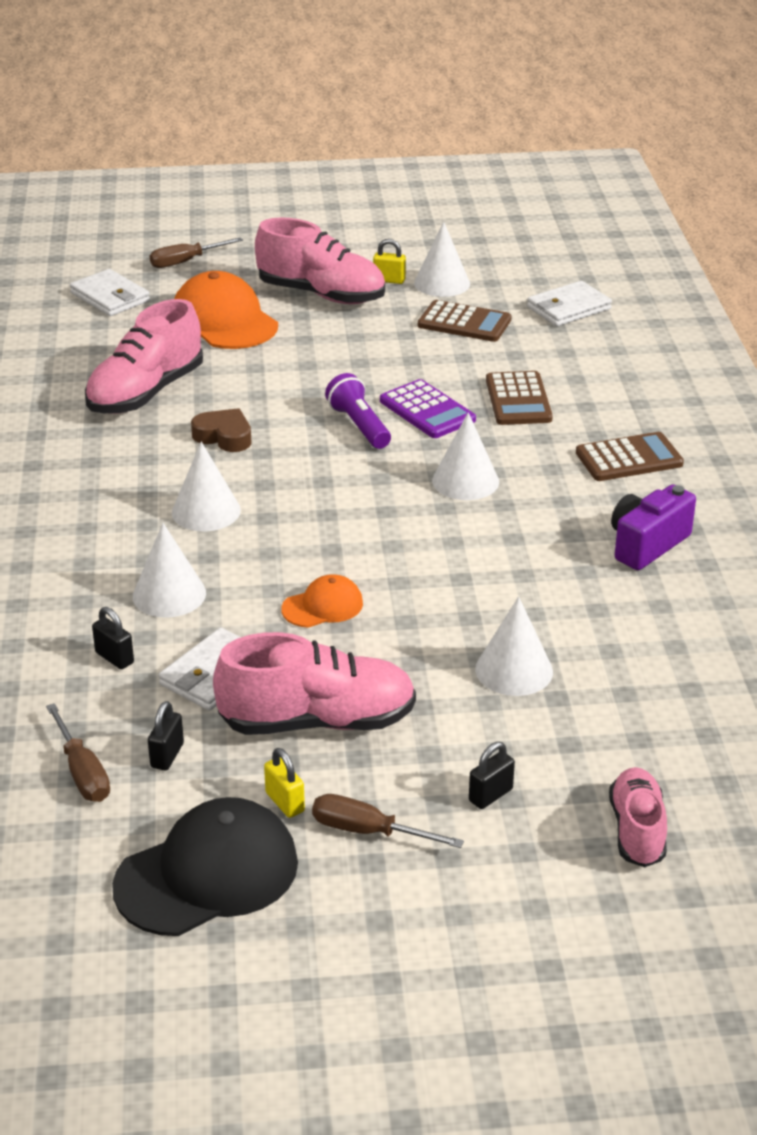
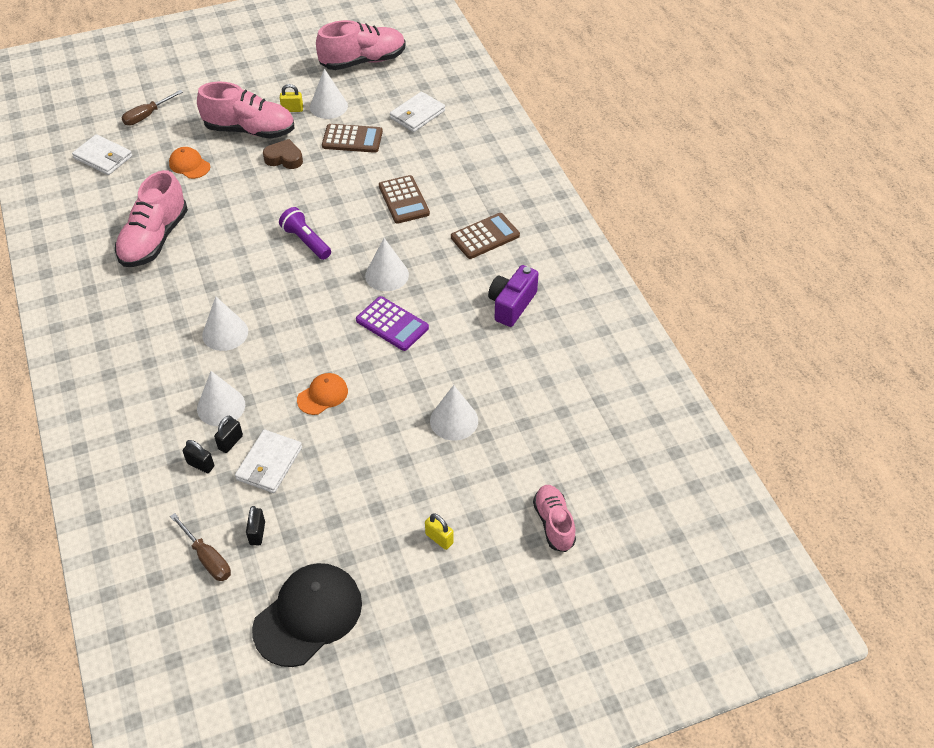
camera: 15 degrees left, 15 degrees up
(224, 320) = (189, 165): orange cap -> orange cap, size x0.53
(224, 436) = (219, 267): brown heart -> brown heart (284, 158)
(285, 802) = (340, 551): yellow padlock -> yellow padlock (439, 538)
(317, 721) = (344, 486): pink shoe -> pink shoe (363, 61)
(368, 831) = (397, 561): brown screwdriver -> none
(427, 410) = (347, 220): purple calculator -> purple calculator (392, 324)
(490, 795) = (463, 517): black padlock -> black padlock (230, 442)

